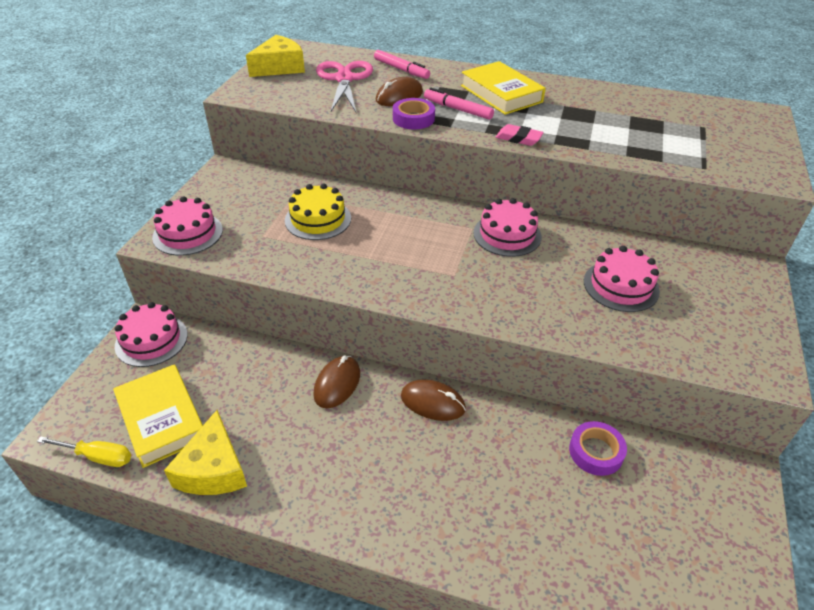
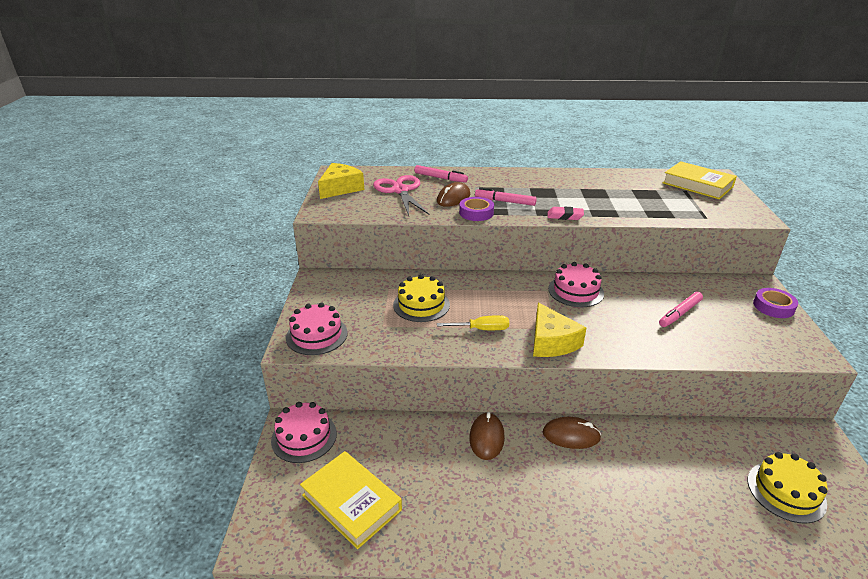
camera: 15 degrees left, 10 degrees down
(97, 456) = (309, 550): yellow screwdriver -> yellow screwdriver (481, 329)
(213, 469) = (421, 534): yellow cheese -> yellow cheese (551, 342)
(501, 94) = (529, 186): yellow book -> yellow book (697, 185)
(596, 452) = (712, 444): purple tape -> purple tape (773, 307)
(621, 286) = (680, 313): pink cake -> pink marker
(655, 529) = (786, 491): none -> yellow cake

